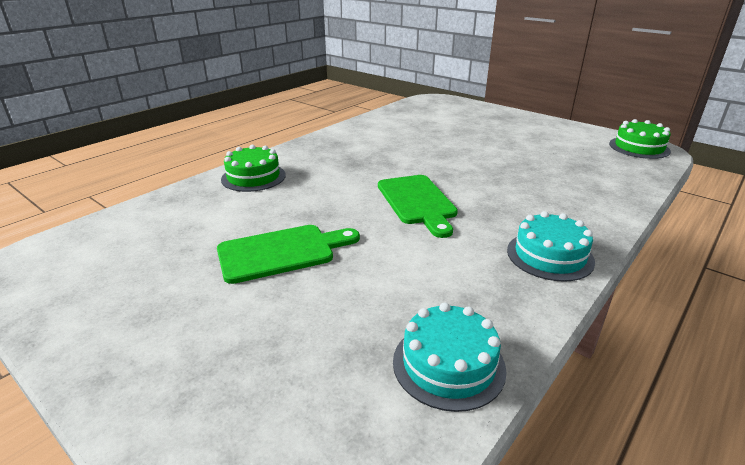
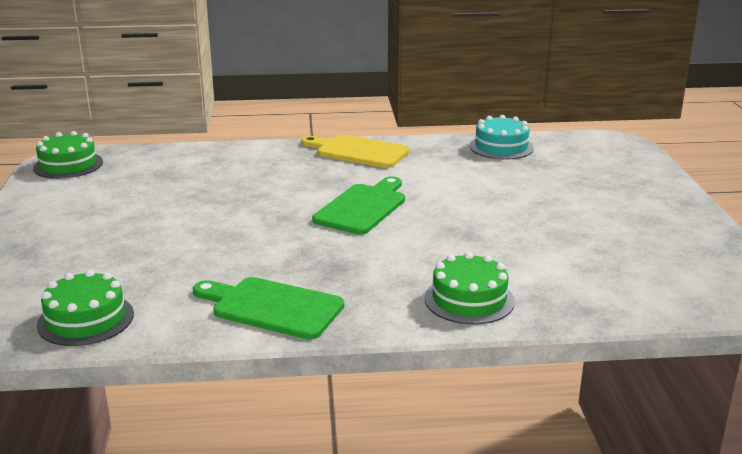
camera: 135 degrees left, 5 degrees down
(281, 252) = (525, 218): green cutting board -> green cutting board (272, 307)
(408, 113) = (86, 319): none -> green cake
(549, 255) = (358, 151): turquoise cake -> yellow cutting board

